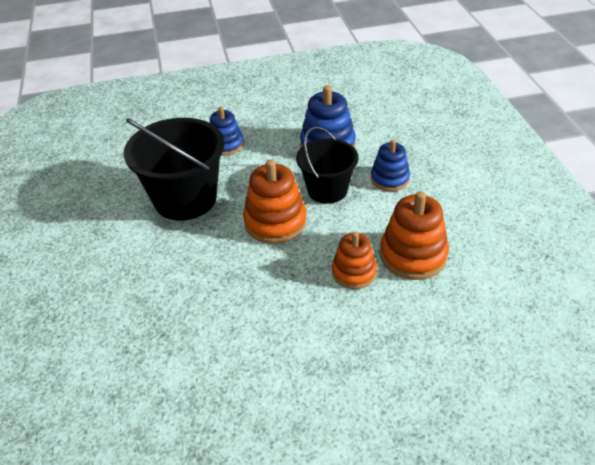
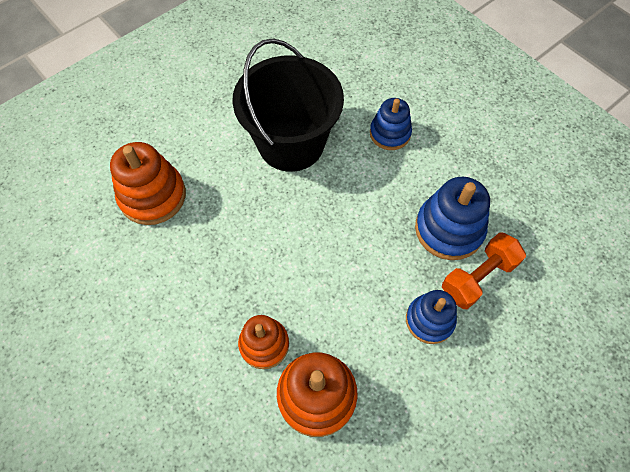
camera: 60 degrees right, 20 degrees up
(275, 222) = (299, 237): orange stacking toy -> orange stacking toy (153, 196)
(327, 190) = (374, 263): black bucket -> none
(373, 146) = (478, 277): none -> orange dumbbell

